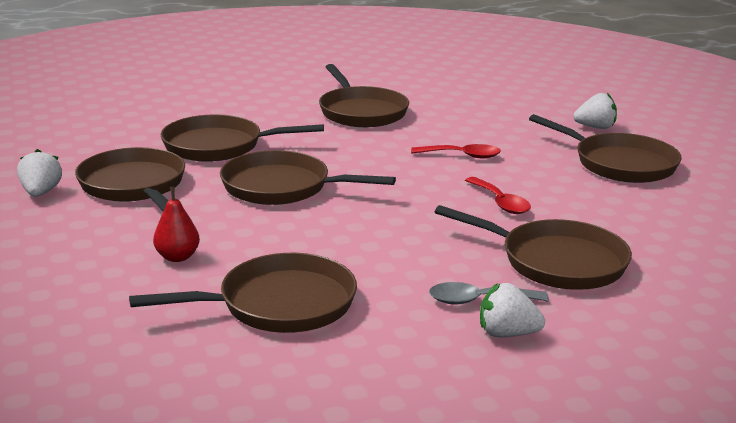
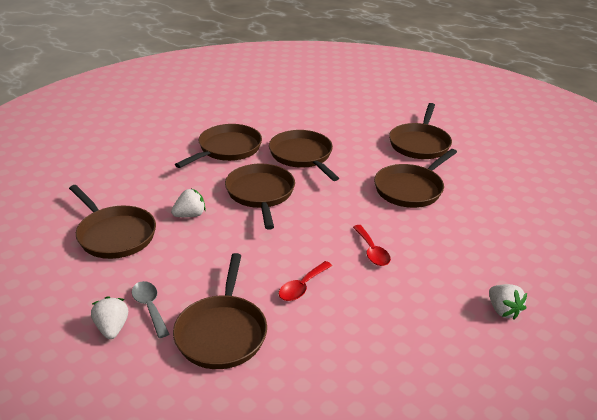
camera: 65 degrees right, 10 degrees up
(41, 193) = (201, 128): white strawberry -> white strawberry (190, 215)
(177, 257) = (152, 188): red pear -> none
(619, 164) = (431, 338): brown pan -> brown pan (419, 144)

